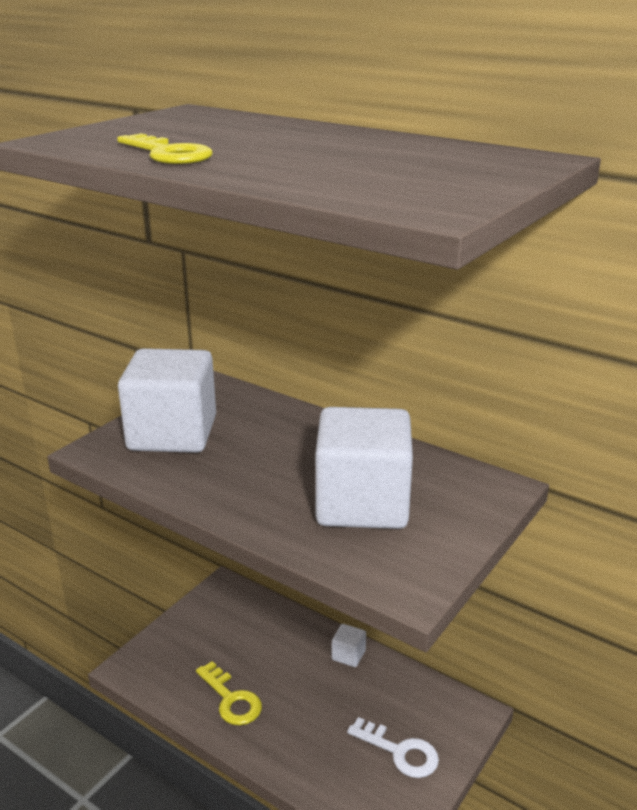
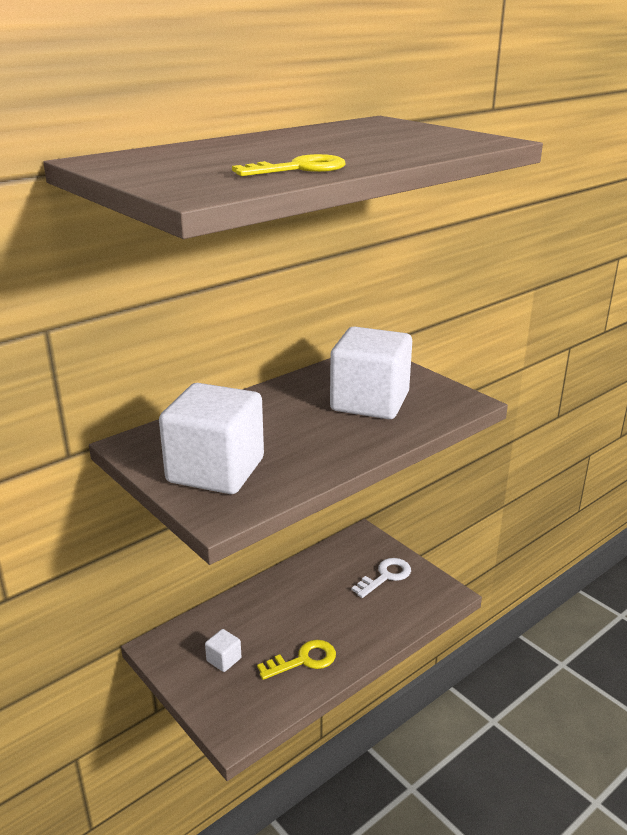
camera: 75 degrees left, 0 degrees up
(348, 655) = (284, 582): white cube -> white cube (224, 659)

